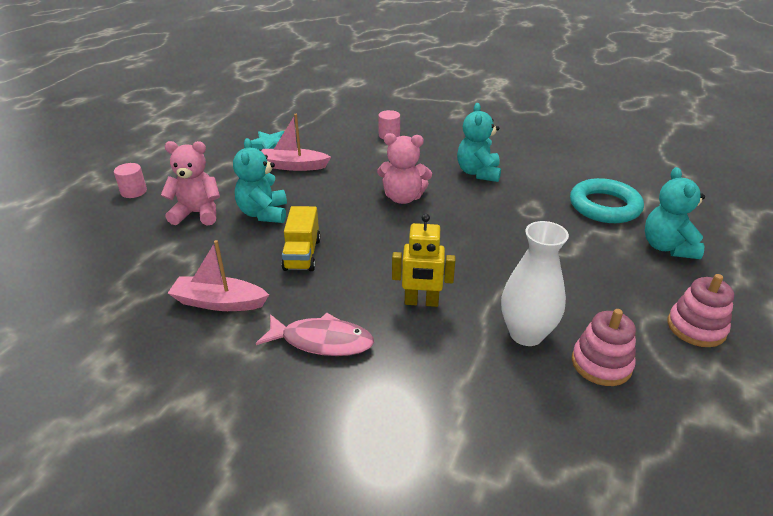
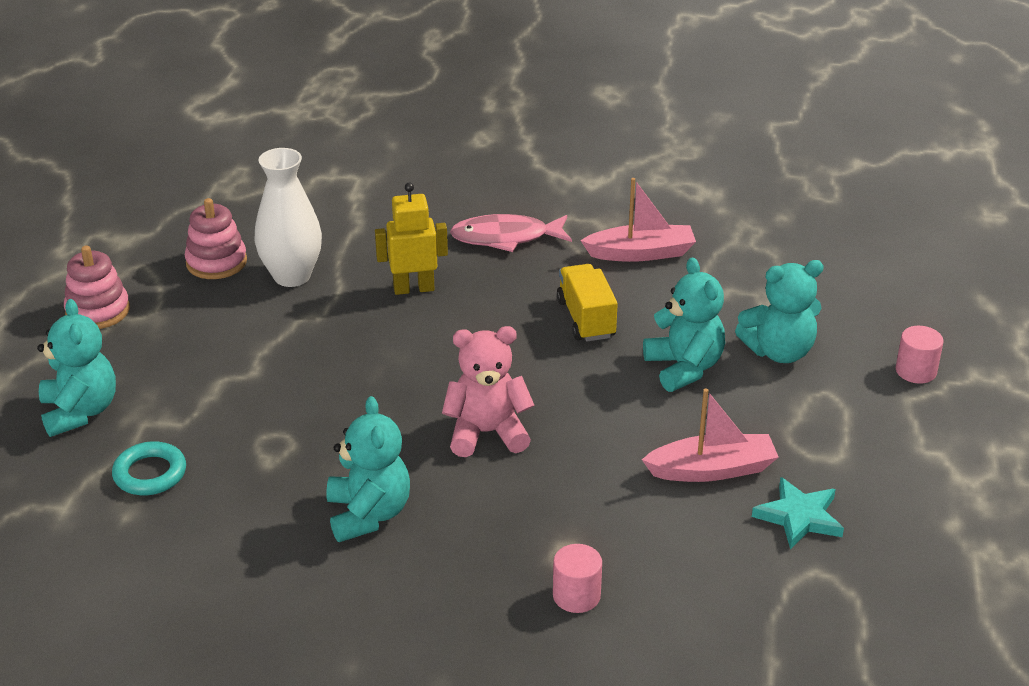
camera: 165 degrees right, 0 degrees up
(197, 213) = (779, 351): pink teddy bear -> turquoise teddy bear
(604, 206) = (150, 474): turquoise ring -> turquoise ring, size x0.61

